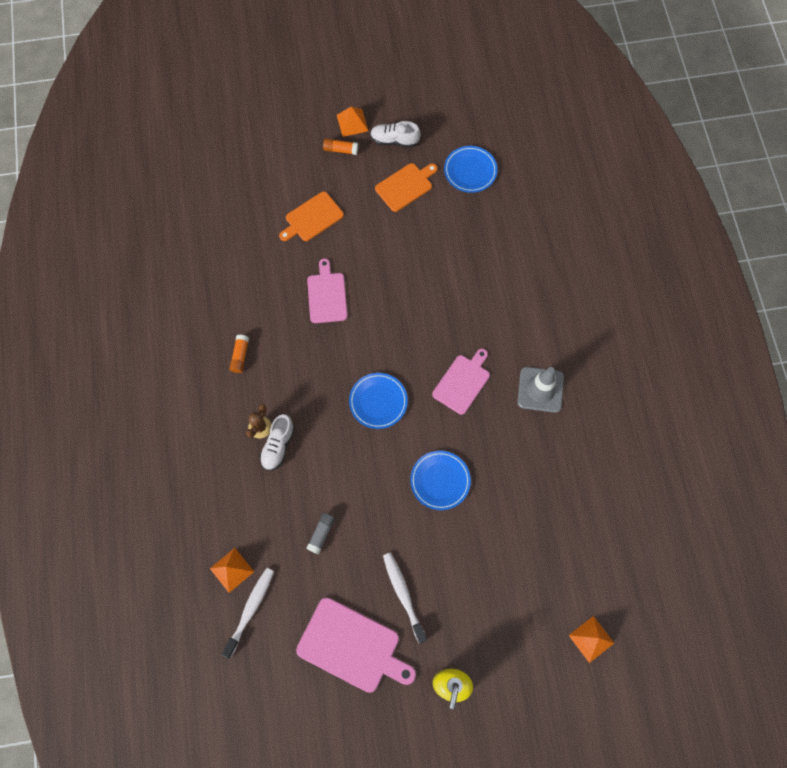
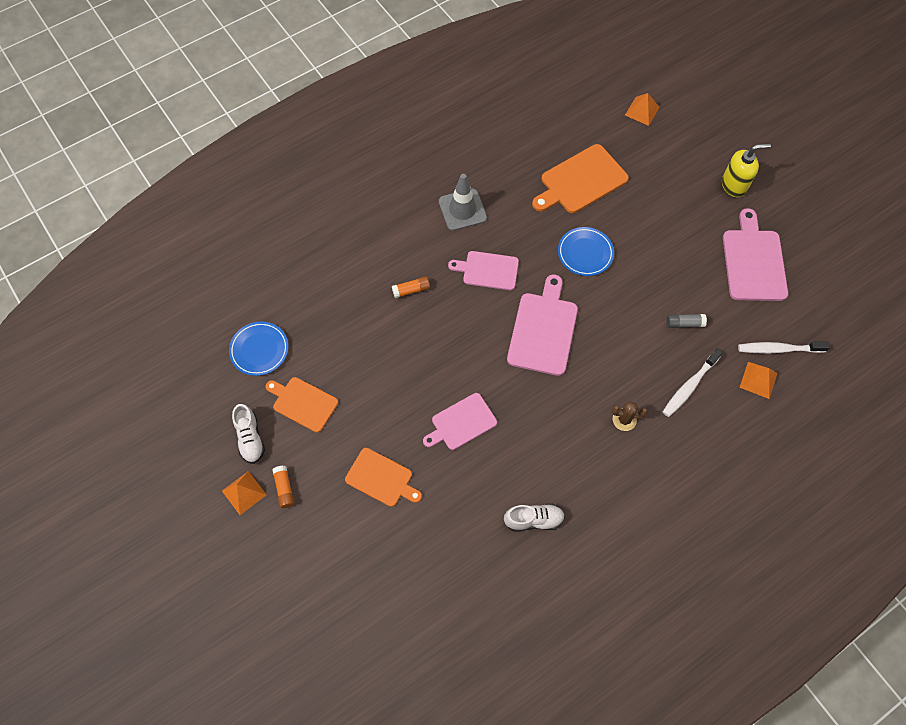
camera: 115 degrees left, 5 degrees down
(240, 356) = (567, 473): orange glue stick -> orange glue stick (411, 290)
(278, 446) = (632, 395): white shoe -> white shoe (533, 520)
(378, 401) = (543, 330): blue plate -> pink cutting board
(403, 594) = (692, 242): white toothbrush -> white toothbrush (689, 386)
(526, 521) = (581, 181): none -> orange cutting board

